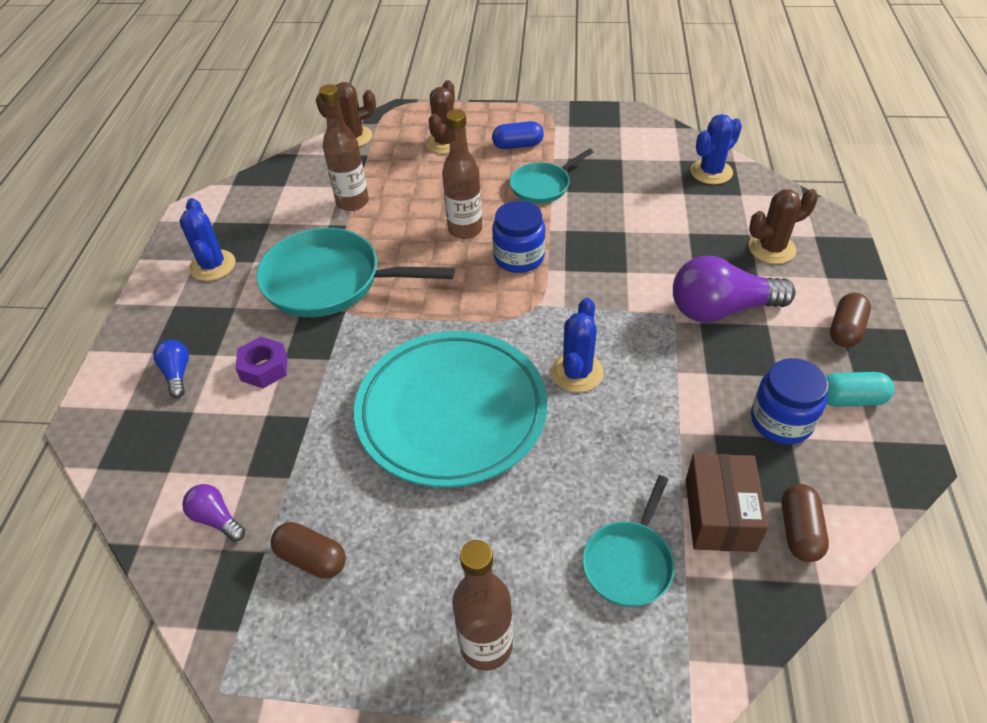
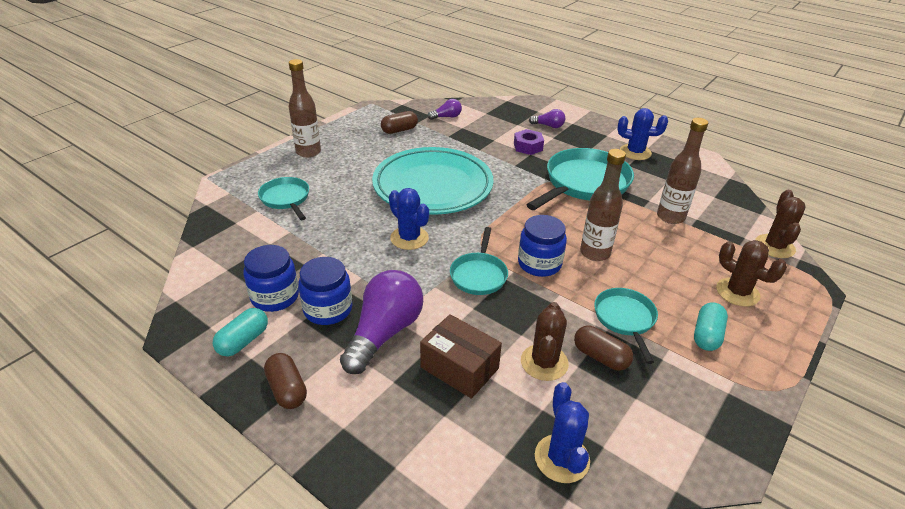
camera: 120 degrees right, 10 degrees down
(177, 374) = (548, 126): blue light bulb -> purple light bulb
(518, 145) = (706, 335): blue capsule -> turquoise capsule
(579, 289) = (479, 275): none -> turquoise pan
(719, 514) = (265, 237): brown box -> brown box (459, 368)
(744, 366) = (328, 309): none -> blue jar
(771, 249) = (412, 416): brown cactus -> brown cactus (544, 362)
(799, 531) = (219, 257): brown capsule -> brown capsule (600, 357)

